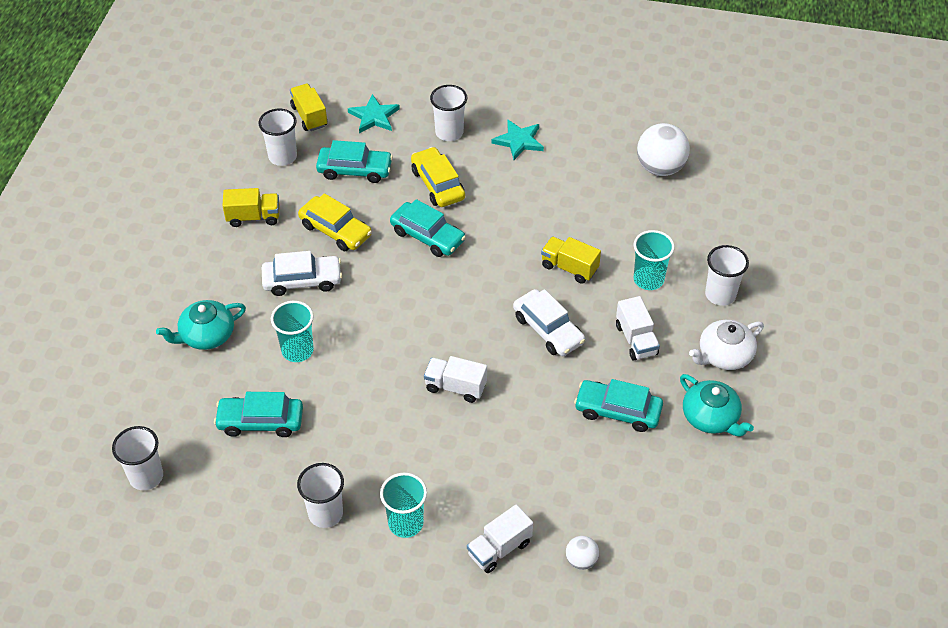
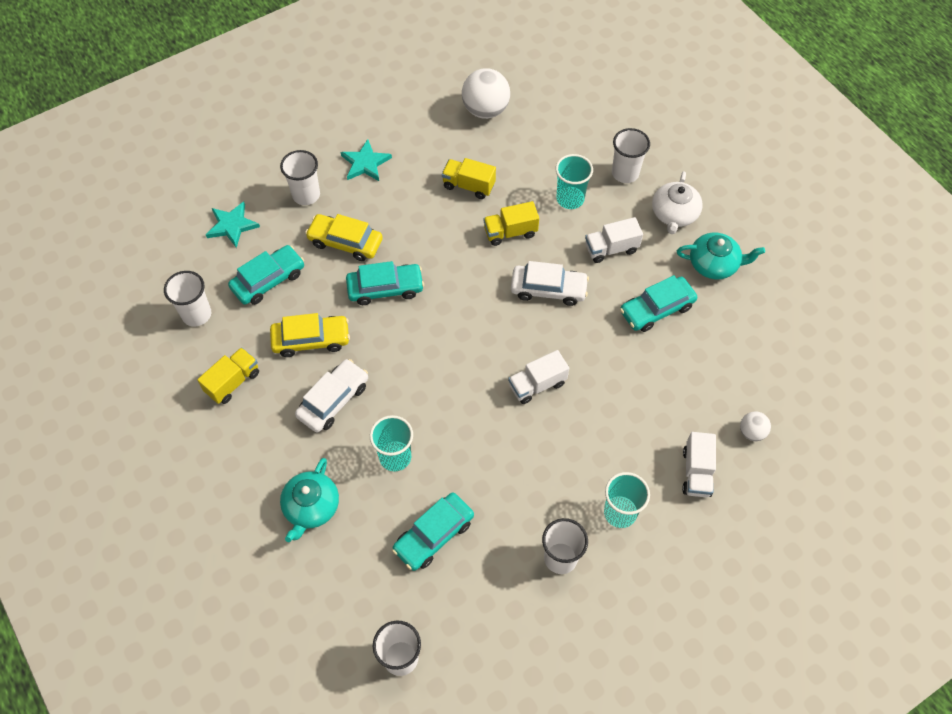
camera: 45 degrees left, 10 degrees up
(309, 116) = (178, 264): yellow truck -> yellow truck (468, 186)
(636, 340) = (611, 249): white truck -> white truck turned 135 degrees clockwise

